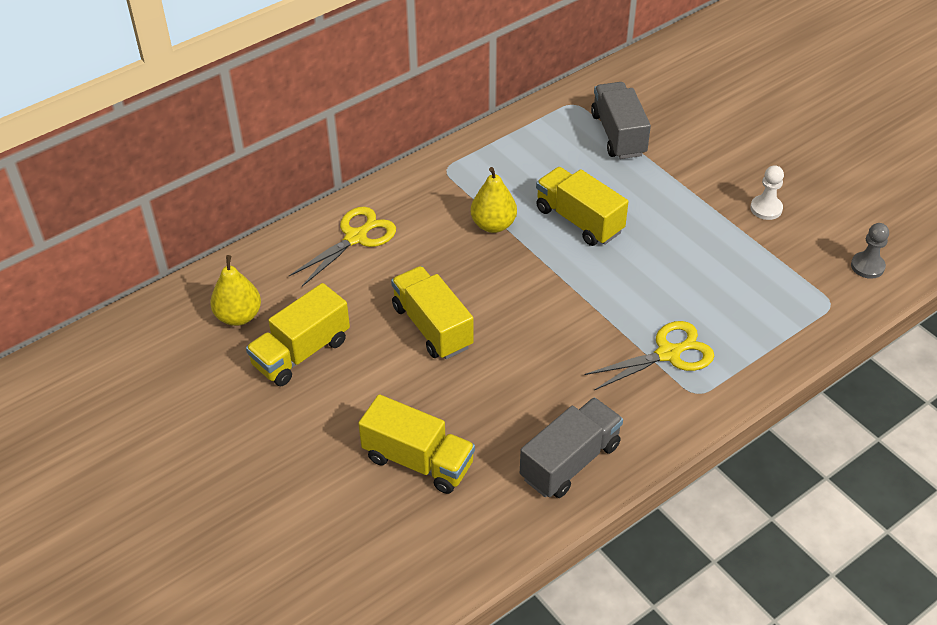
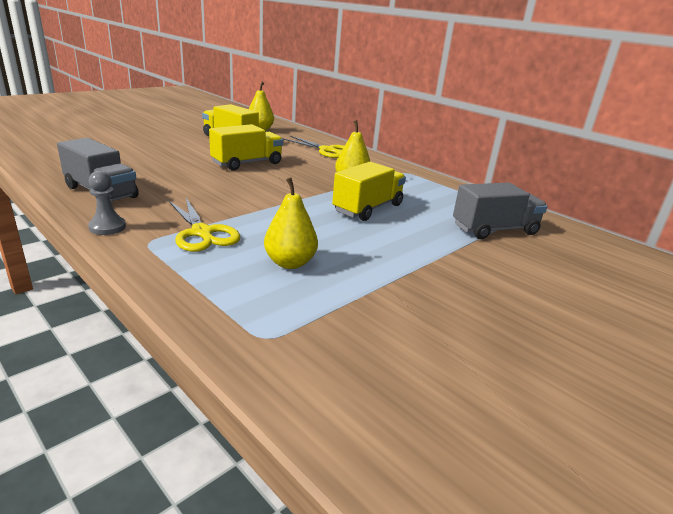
camera: 80 degrees right, 20 degrees down
(418, 461) = (131, 156): yellow truck -> none
(718, 288) = (290, 263): none -> yellow pear
(766, 208) = (429, 303): white pawn -> none
(867, 266) = (343, 381): grey pawn -> grey pawn (107, 227)

